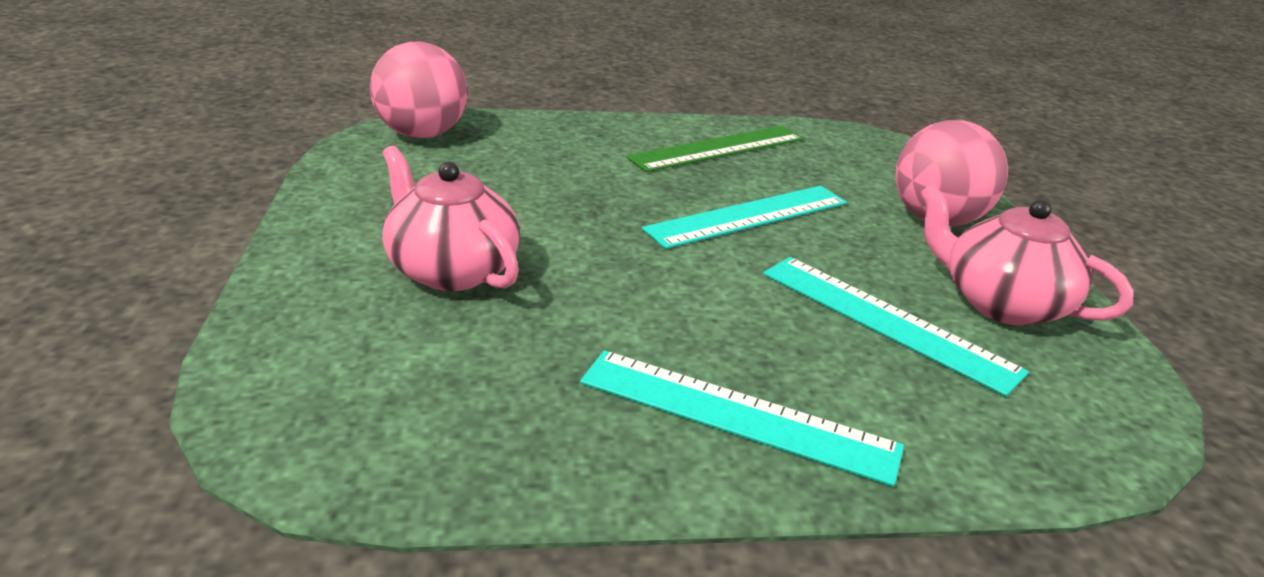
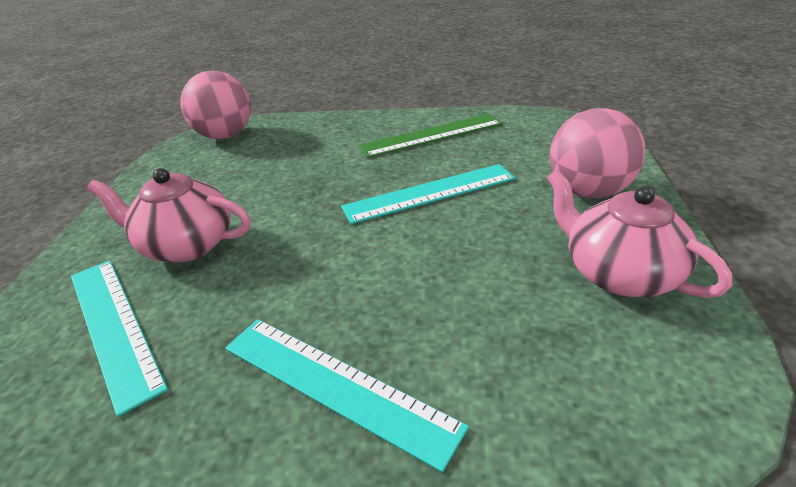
camera: 15 degrees right, 5 degrees up
(451, 269) = (186, 245): pink teapot -> pink teapot turned 45 degrees counterclockwise
(886, 320) = (506, 291): turquoise ruler -> turquoise ruler (114, 326)

